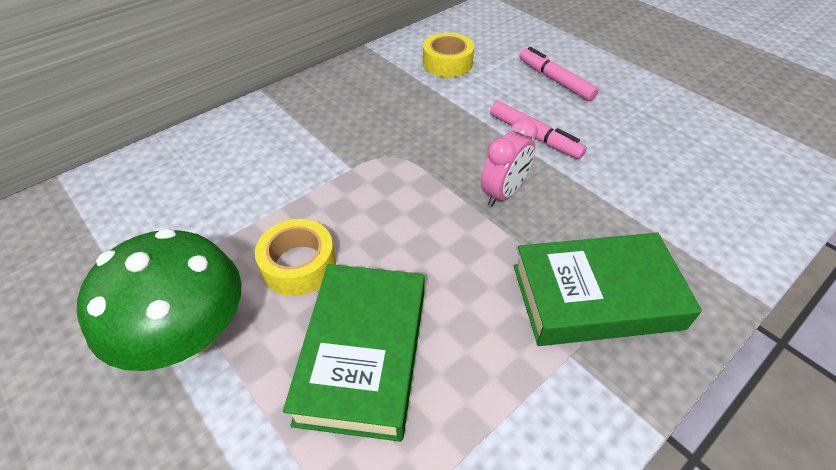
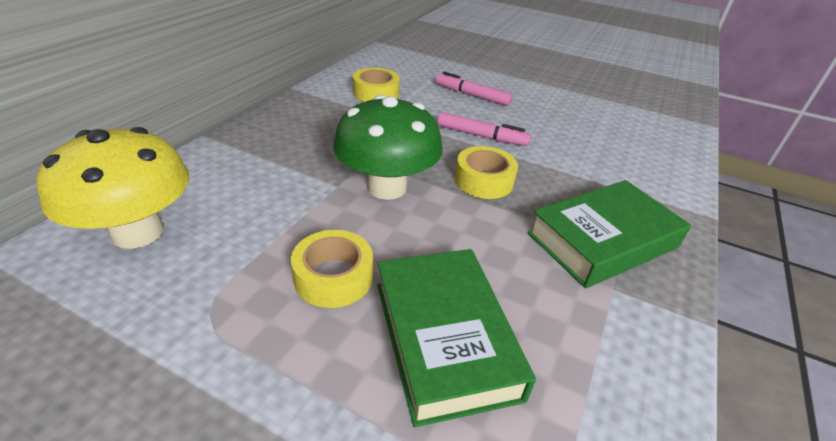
camera: 25 degrees left, 10 degrees down
(167, 180) = (138, 232): none -> yellow mushroom
(189, 336) = (248, 376): green mushroom -> green mushroom (387, 187)
(503, 193) = (484, 181): pink clock -> yellow tape

